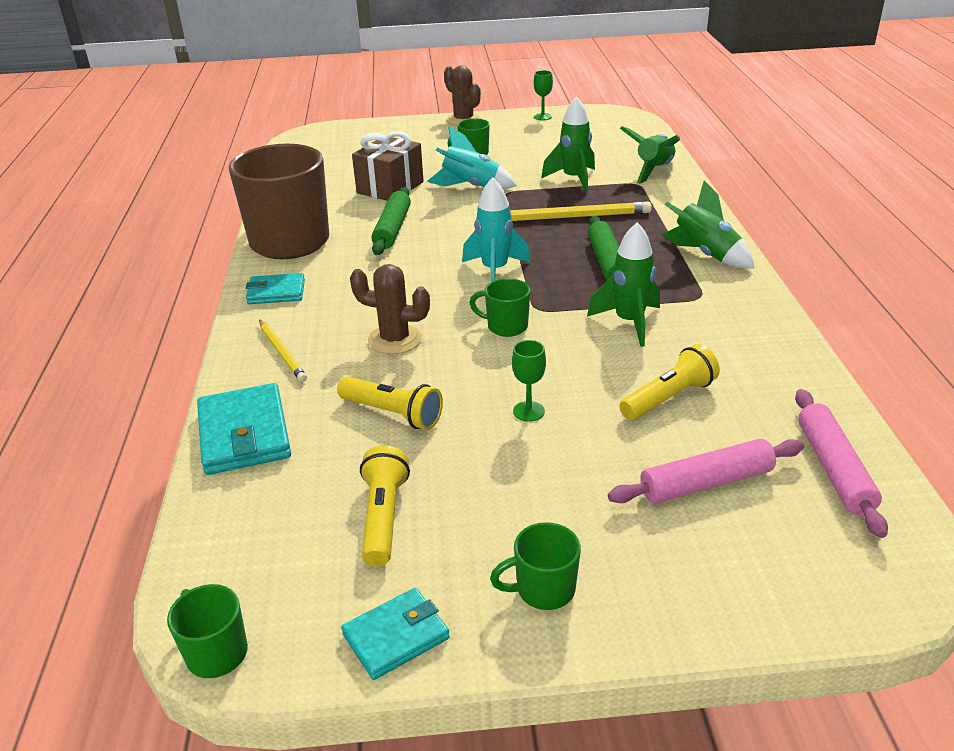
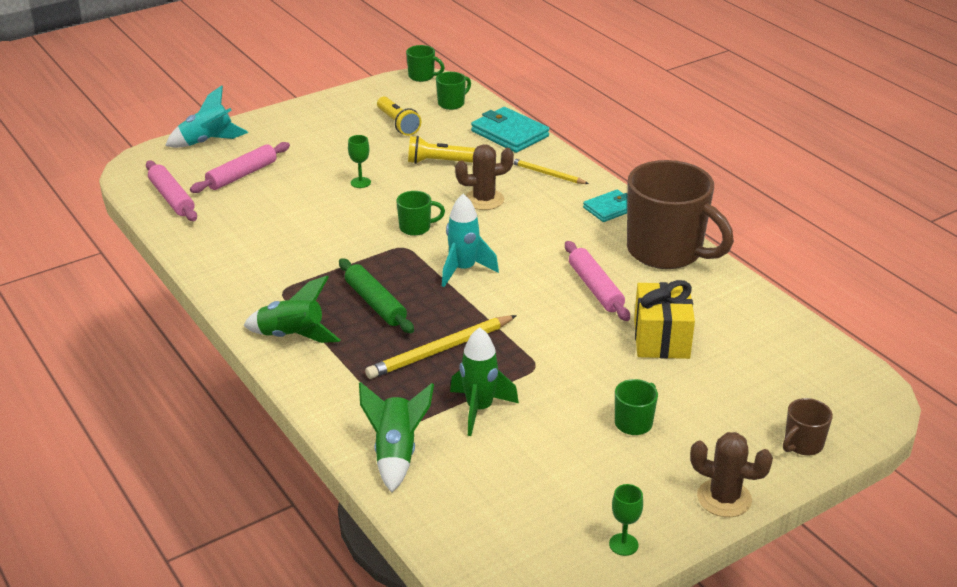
camera: 150 degrees right, 0 degrees up
(384, 128) = (802, 444): none -> brown mug
(390, 187) = (661, 339): brown gift -> yellow gift
(392, 229) = (595, 288): green rolling pin -> pink rolling pin
(396, 636) = (355, 96): turquoise wallet -> none
(471, 187) = (580, 364): turquoise rocket -> turquoise rocket (208, 142)
(543, 590) = (304, 121): green mug -> green mug (452, 103)
(629, 322) = (328, 254): green rocket -> none
(669, 398) = (278, 211): yellow flashlight -> none

